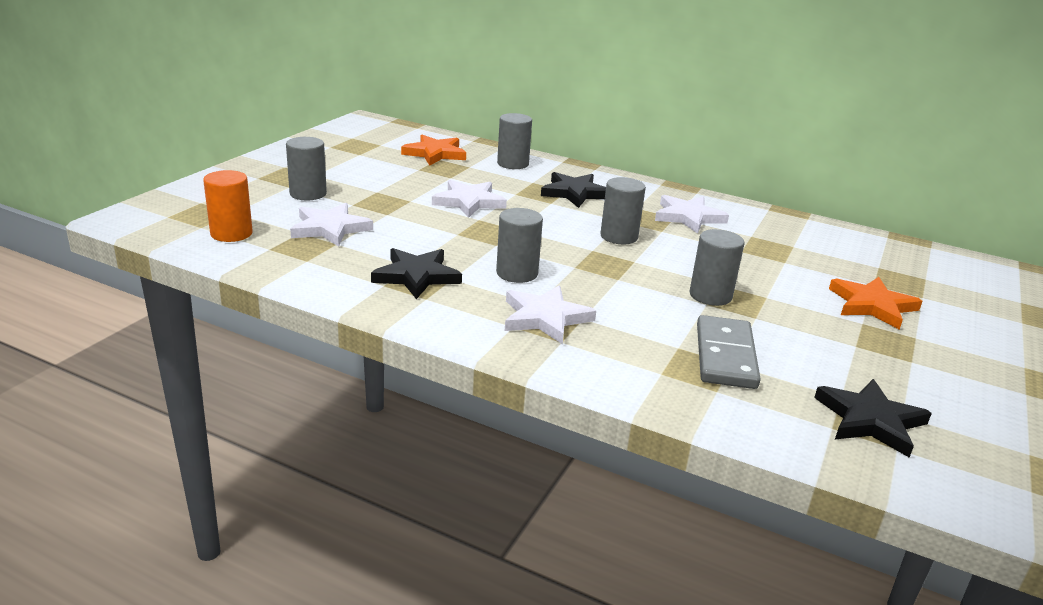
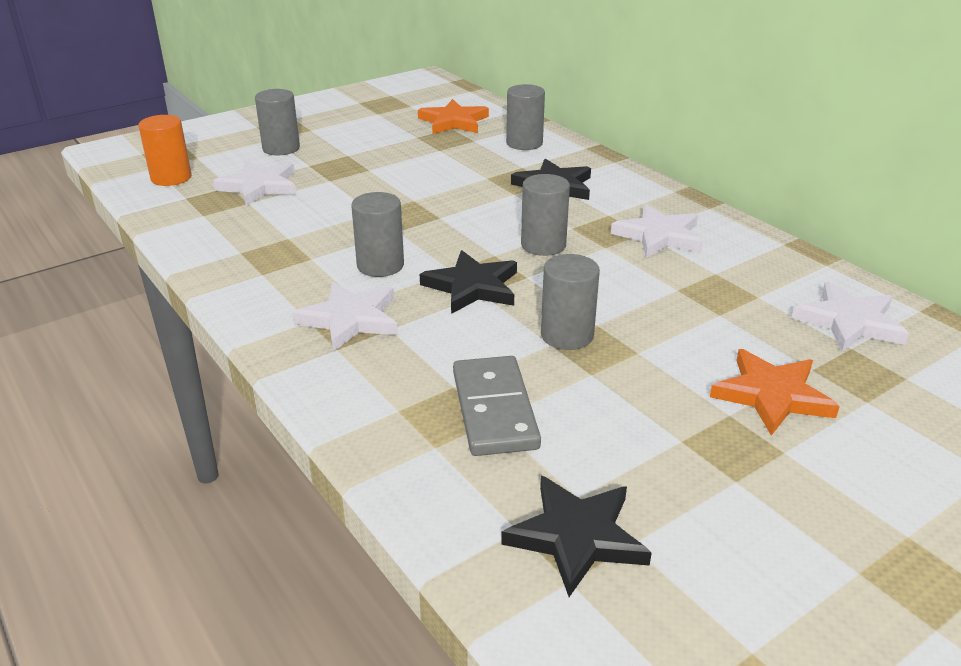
camera: 30 degrees right, 5 degrees up
(416, 276) = (279, 249): black star -> black star (472, 287)
(469, 202) = (425, 179): white star -> white star (849, 322)
(725, 356) = (494, 410): grey domino -> grey domino turned 45 degrees counterclockwise

